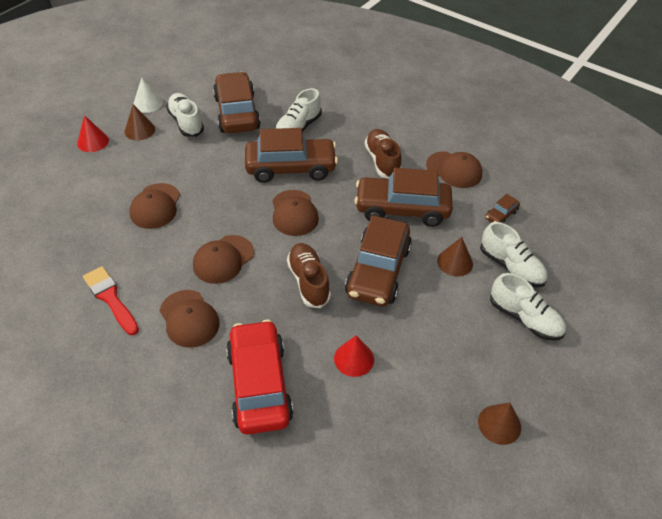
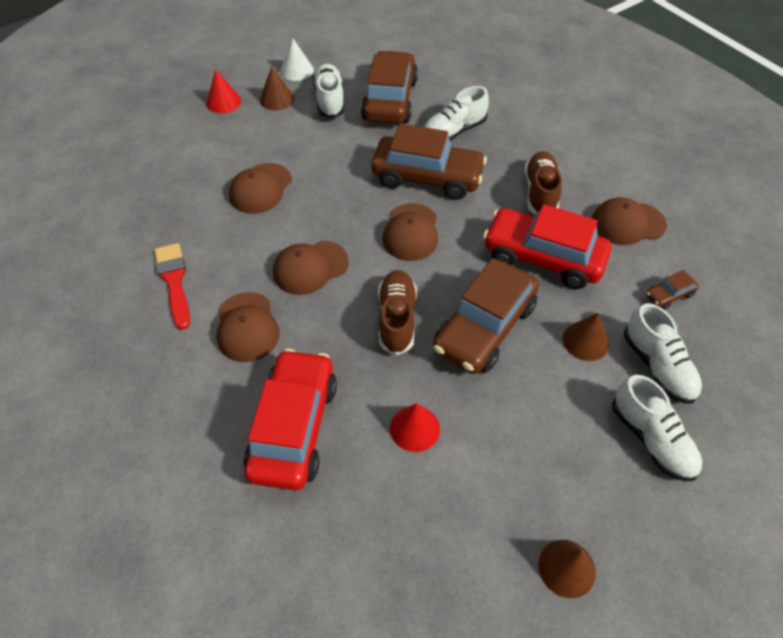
camera: 20 degrees right, 5 degrees up
(402, 209) = (543, 257): brown car -> red car
(454, 170) = (627, 223): brown cap -> brown cap turned 120 degrees clockwise

